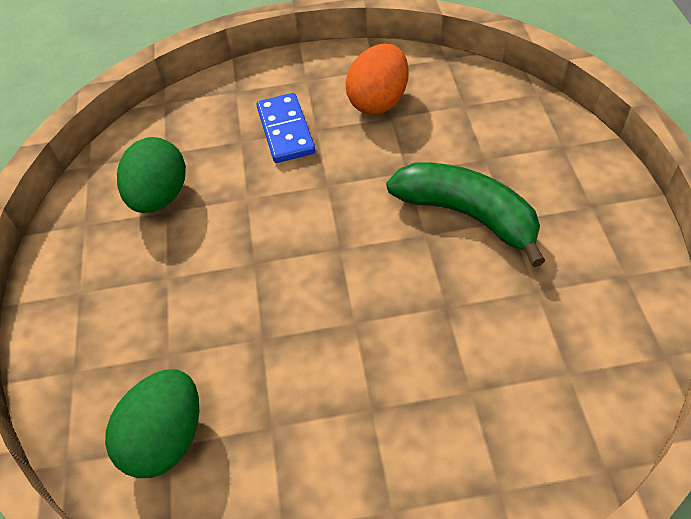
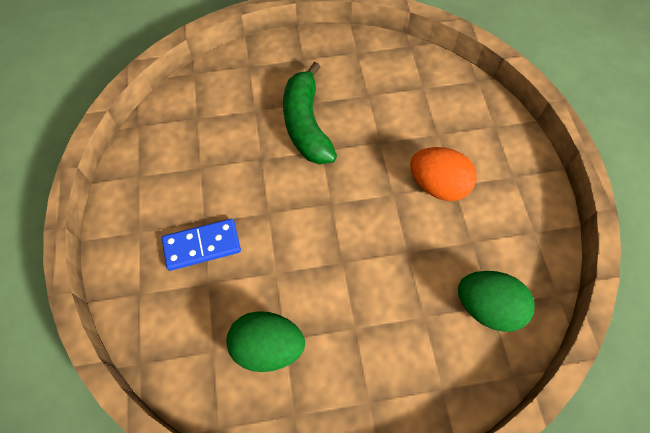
camera: 95 degrees left, 10 degrees up
(378, 101) = (180, 175): orange egg -> orange egg (438, 185)
(467, 215) = (306, 124): green banana -> green banana turned 45 degrees counterclockwise

